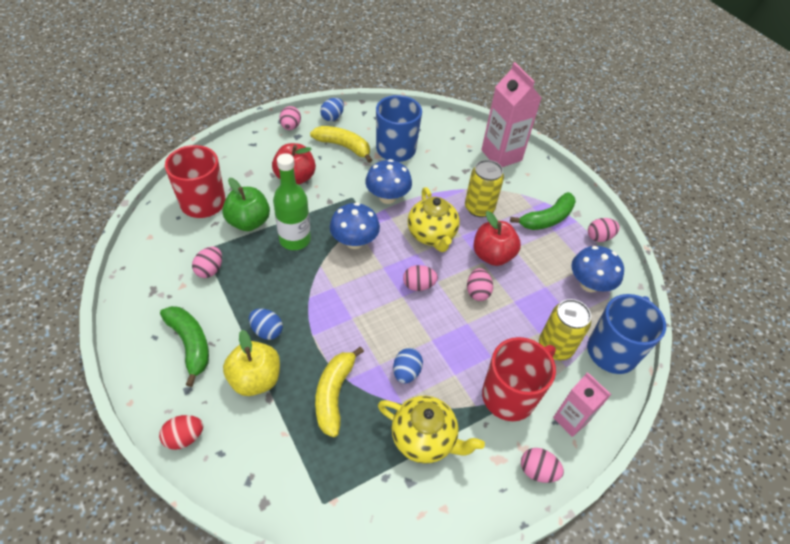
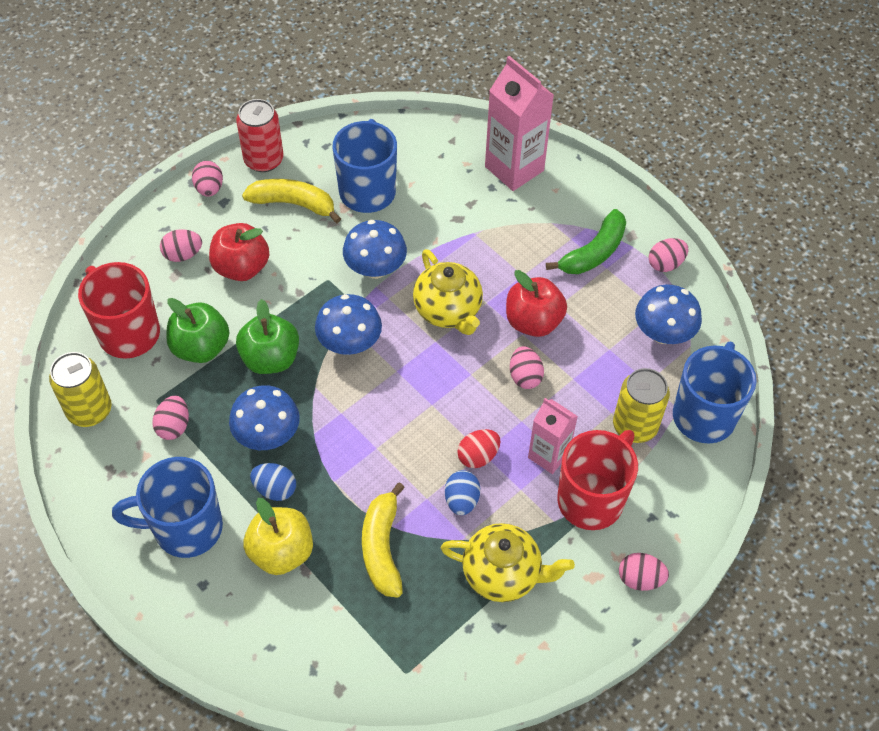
camera: 10 degrees left, 5 degrees up
(184, 437) = (221, 640): red egg -> red egg (478, 456)
(190, 344) = (185, 528): green banana -> blue mug
(275, 291) = (267, 435): none -> blue mushroom
(295, 240) = (270, 359): green bottle -> green apple
(332, 117) = (264, 160): blue egg -> red can
(418, 285) = (448, 385): pink egg -> pink egg (183, 255)
(479, 208) = (501, 257): yellow can -> yellow can (89, 410)
(570, 419) = (668, 511): pink carton -> pink carton (548, 455)

